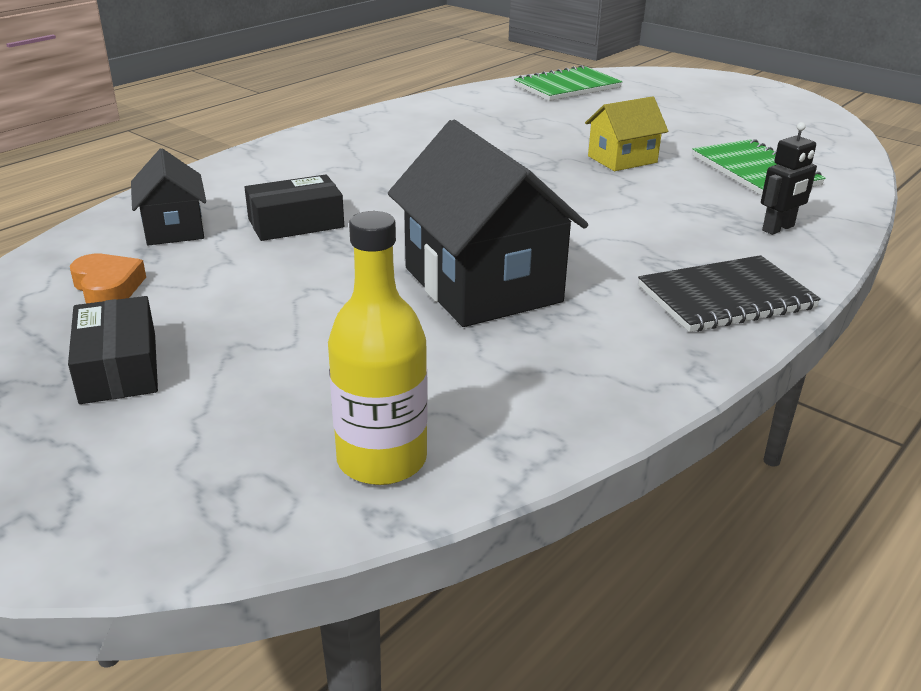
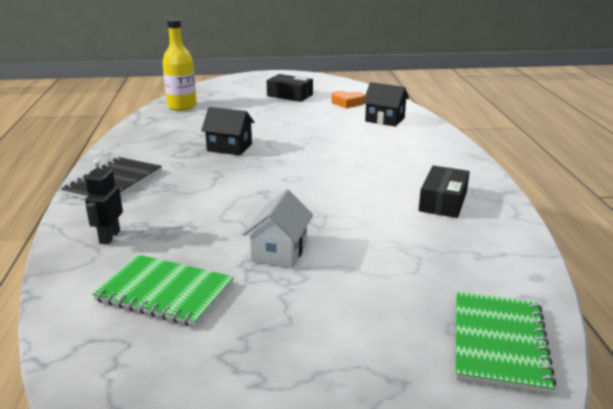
camera: 135 degrees right, 5 degrees down
(296, 223) = (352, 138): black box -> black box (443, 201)
(482, 285) = (229, 147): black house -> black house, size x0.54
(622, 159) = (279, 251): yellow house -> white house

